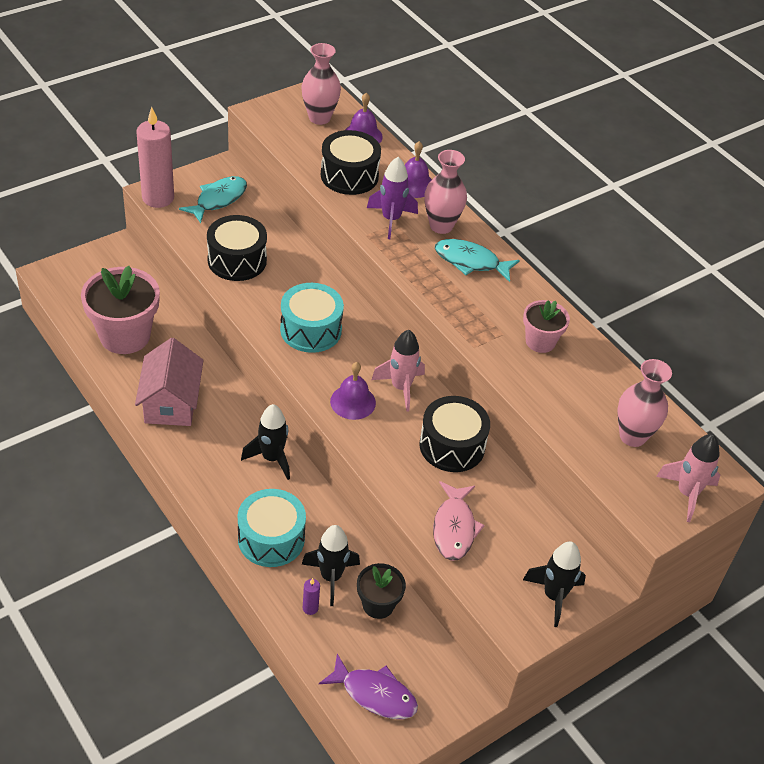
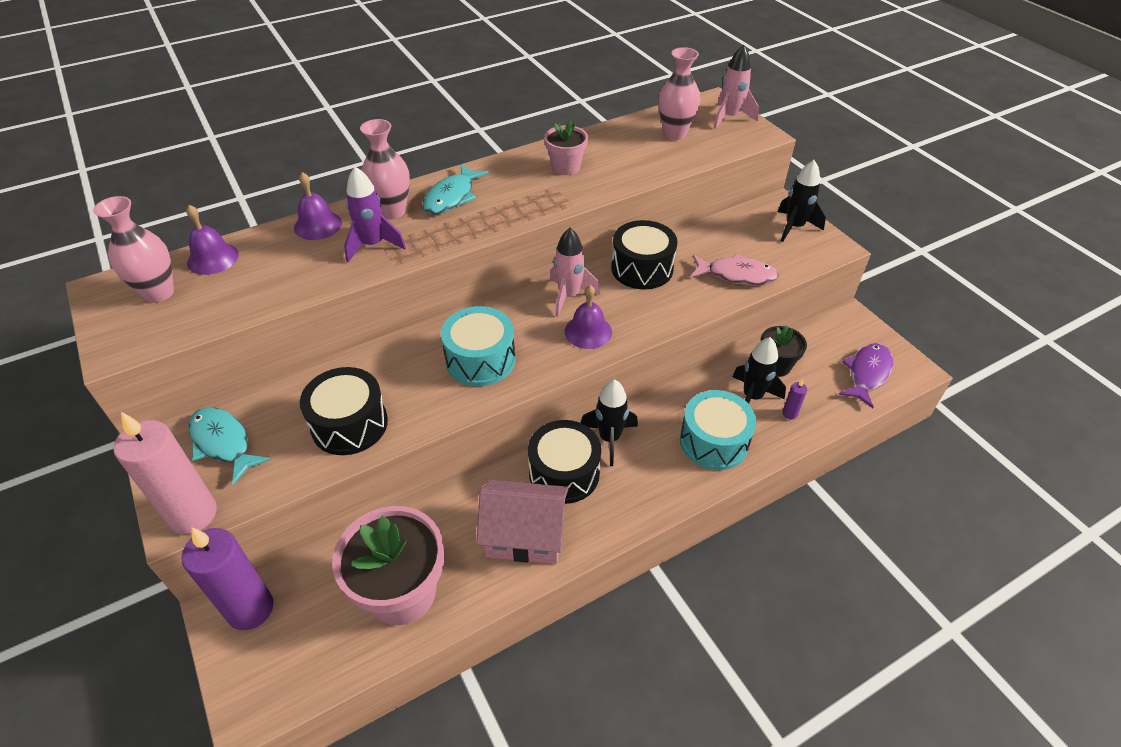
camera: 80 degrees left, 0 degrees up
(117, 261) = (250, 609): none -> purple candle
(349, 175) = (285, 272): black drum -> black drum (564, 473)

